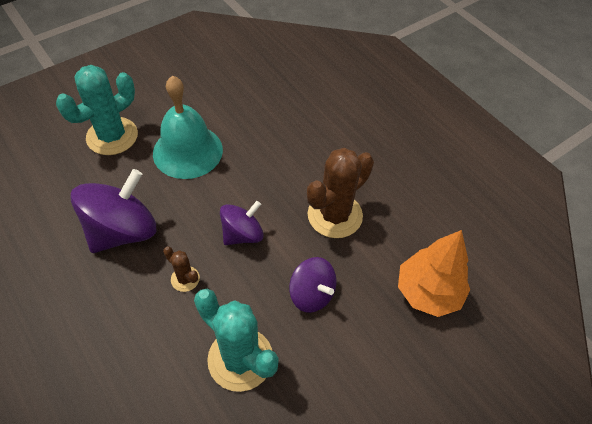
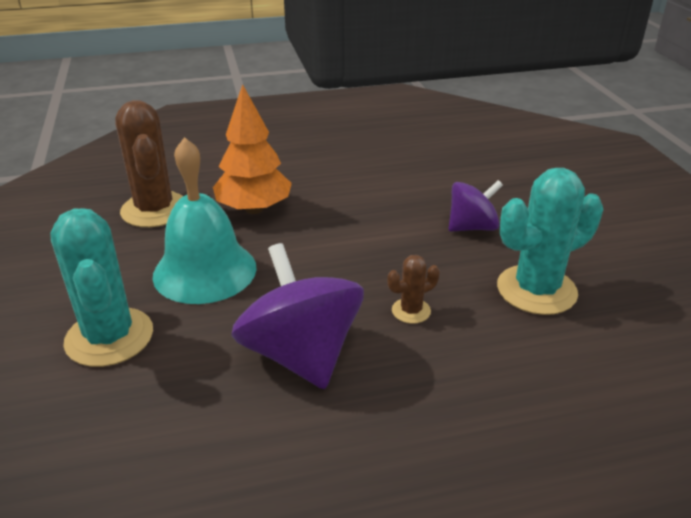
camera: 65 degrees left, 20 degrees down
(242, 234) = (369, 255): purple spinning top -> none
(335, 215) = (380, 192): brown cactus -> brown cactus (155, 210)
(428, 292) = (496, 167): orange tree -> orange tree (254, 209)

